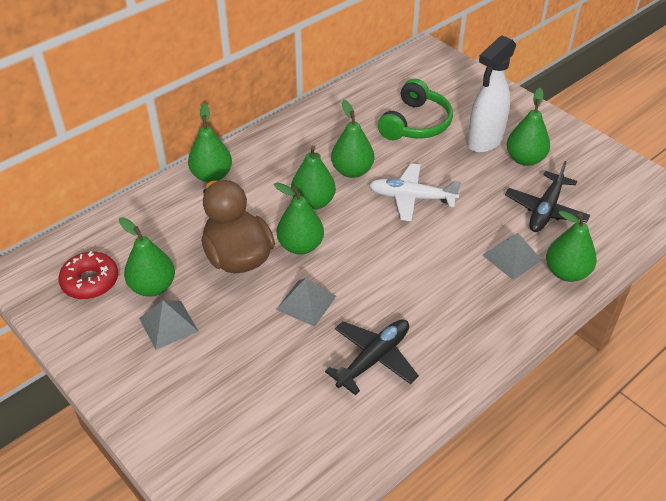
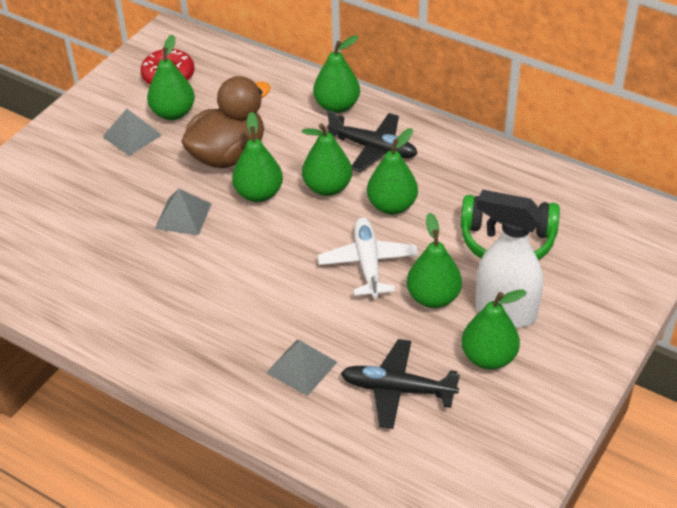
camera: 75 degrees right, 0 degrees up
(374, 359) = (124, 279): black plane -> black plane (373, 148)
(566, 272) = (294, 421): green pear -> green pear (433, 297)

